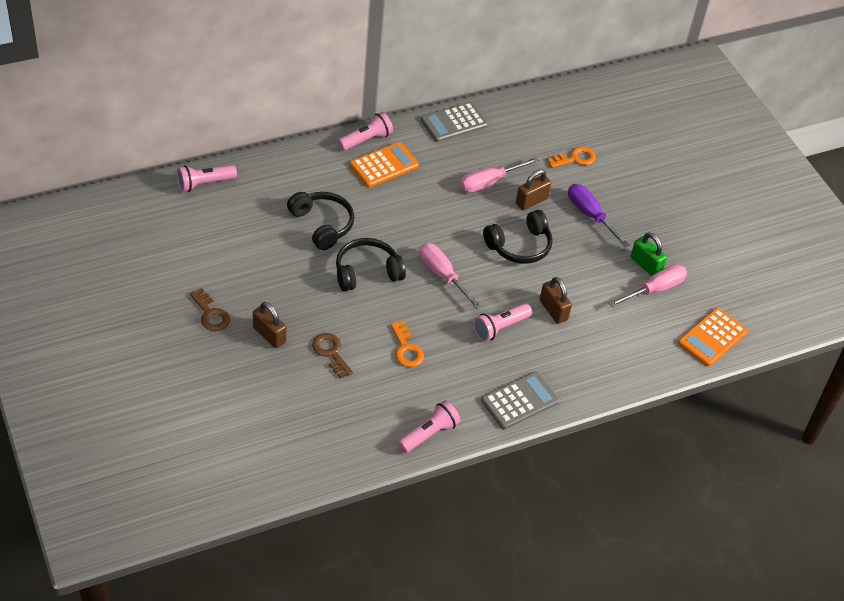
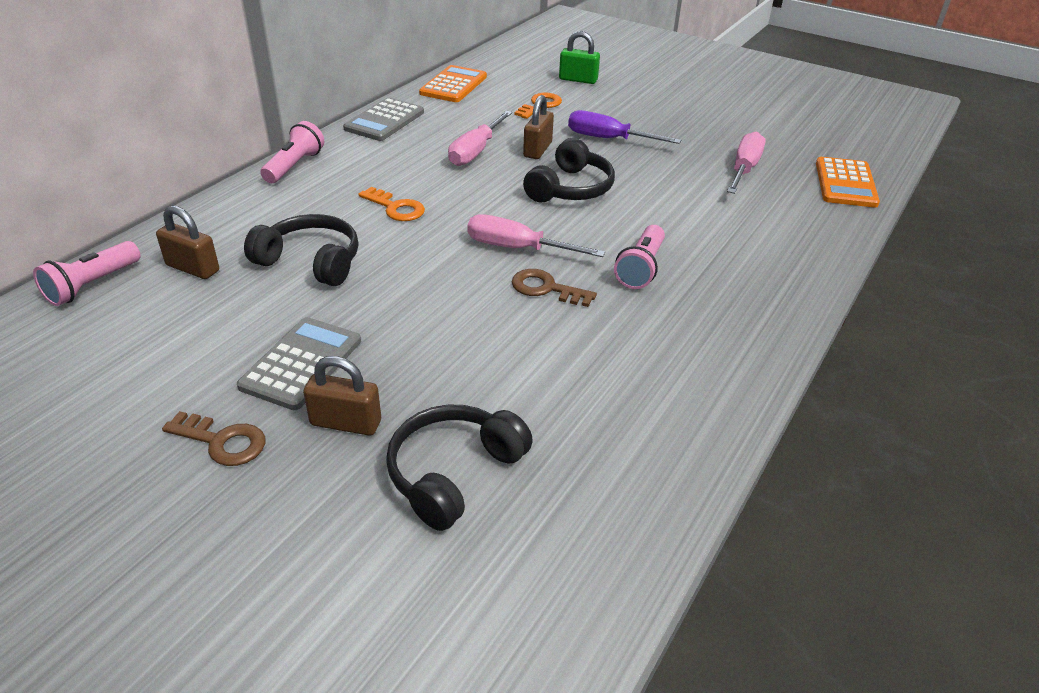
camera: 30 degrees left, 10 degrees down
(331, 353) = (462, 399): brown key -> brown key (546, 289)
(367, 272) = (419, 285): black headphones -> black headphones (453, 473)
(384, 165) = (338, 179): orange calculator -> orange calculator (453, 85)
(406, 348) = (558, 343): orange key -> orange key (395, 208)
(429, 434) = (701, 429): pink flashlight -> none
(519, 401) = (755, 330): grey calculator -> grey calculator (301, 363)
(553, 310) = (675, 227): brown padlock -> brown padlock (193, 268)
(645, 265) = (709, 155): green padlock -> green padlock (578, 80)

